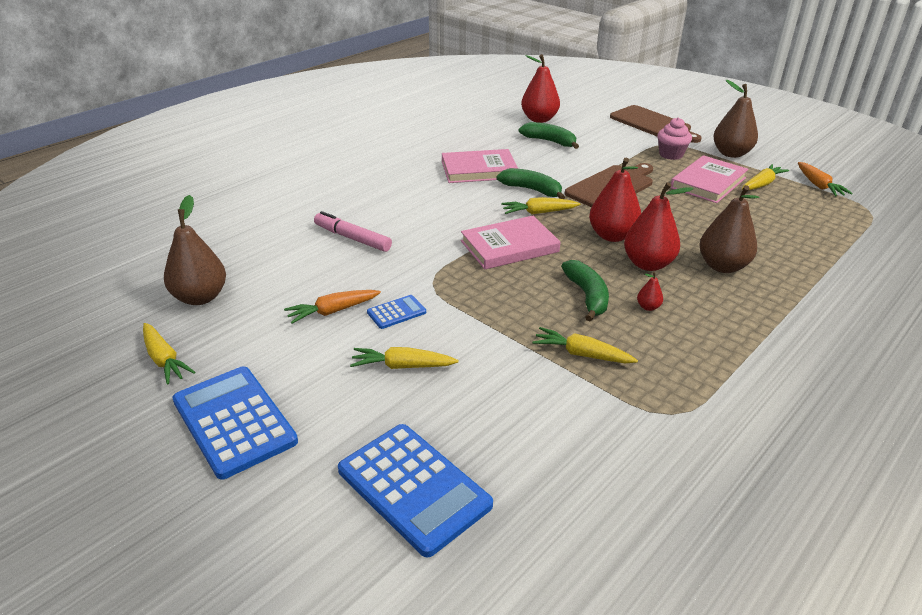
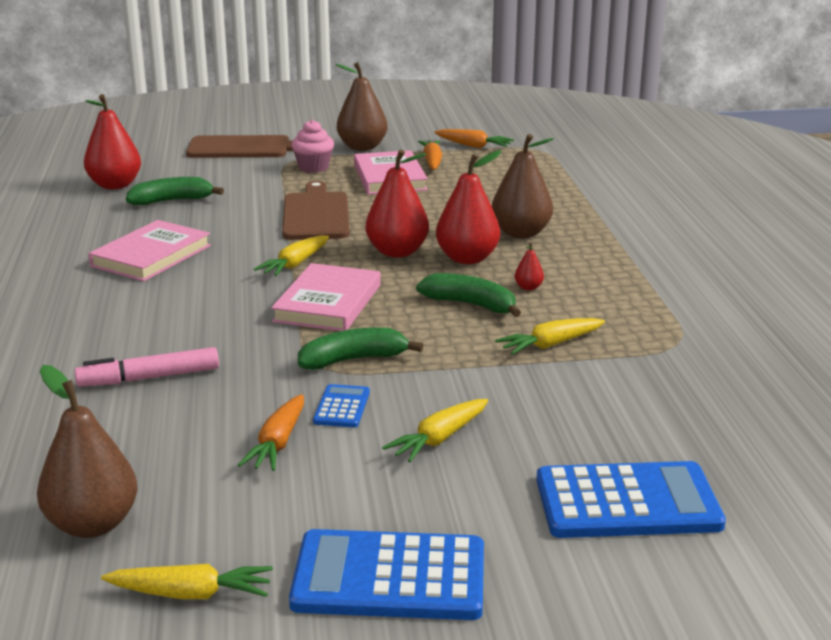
camera: 50 degrees left, 10 degrees down
(532, 190) = (247, 249): green banana -> green banana (353, 360)
(762, 184) = (432, 161): yellow carrot -> orange carrot

